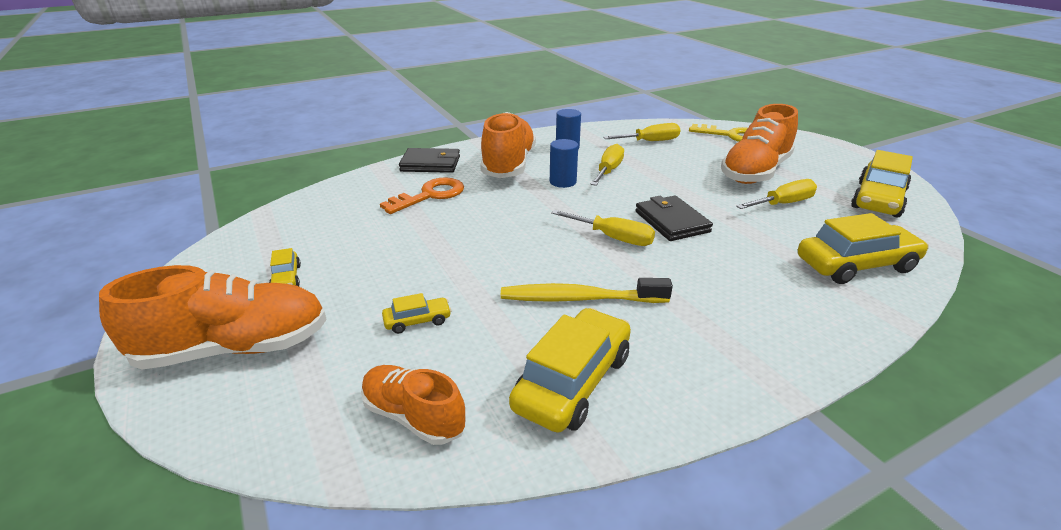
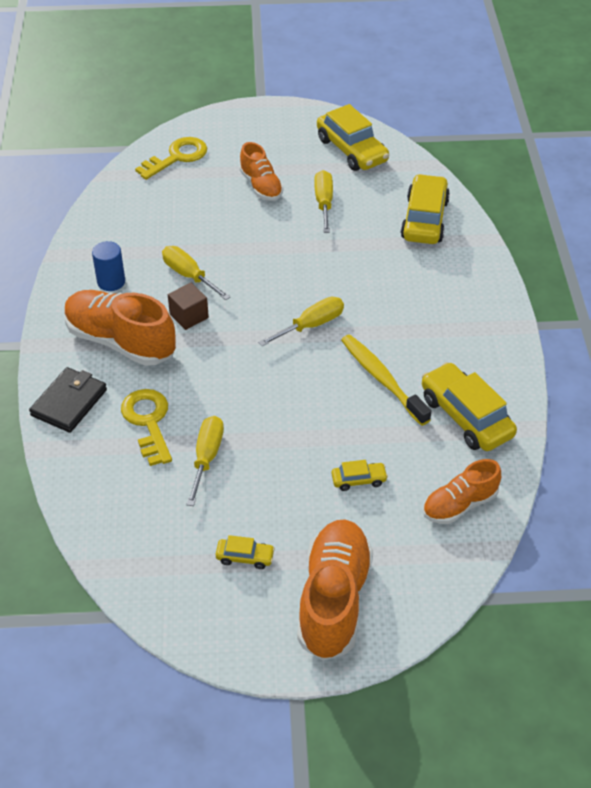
camera: 65 degrees left, 15 degrees up
(417, 321) = (359, 480): yellow car -> yellow car turned 75 degrees clockwise
(430, 195) = (148, 422): orange key -> yellow key
(563, 182) = (189, 316): blue cylinder -> brown cube
(579, 298) = (382, 379): yellow toothbrush -> yellow toothbrush turned 120 degrees clockwise
(650, 141) = (146, 217): yellow screwdriver -> yellow screwdriver (207, 457)
(672, 222) = (309, 279): black wallet -> none
(755, 172) = (261, 186): orange shoe -> orange shoe, size x0.60

